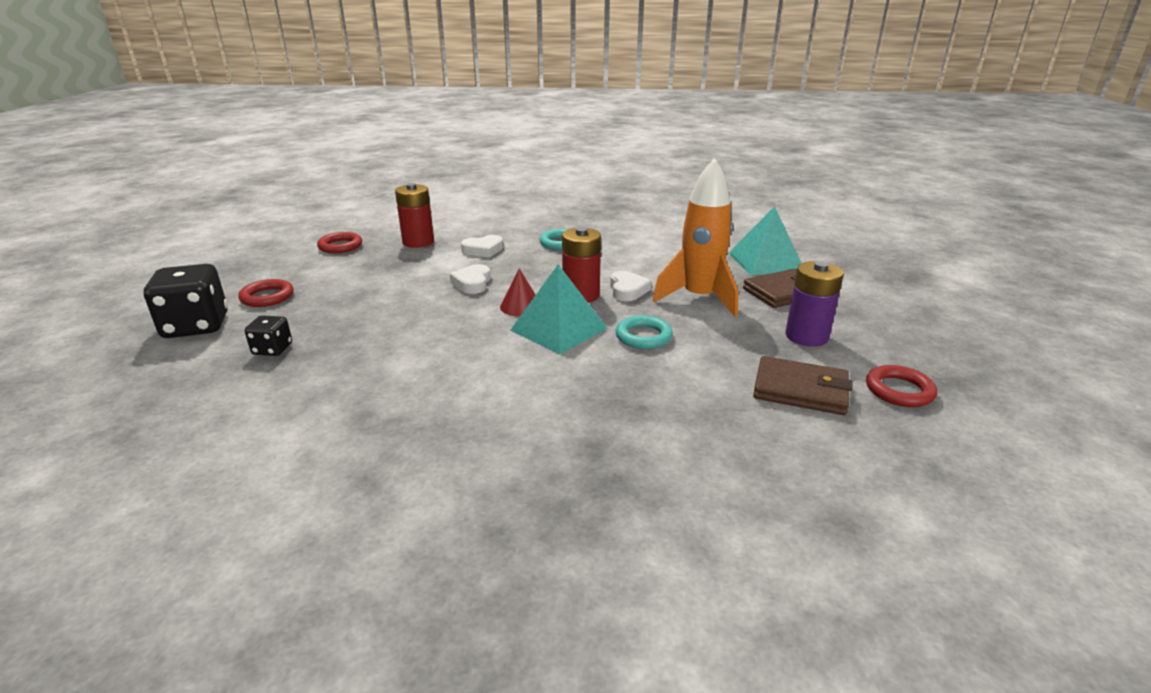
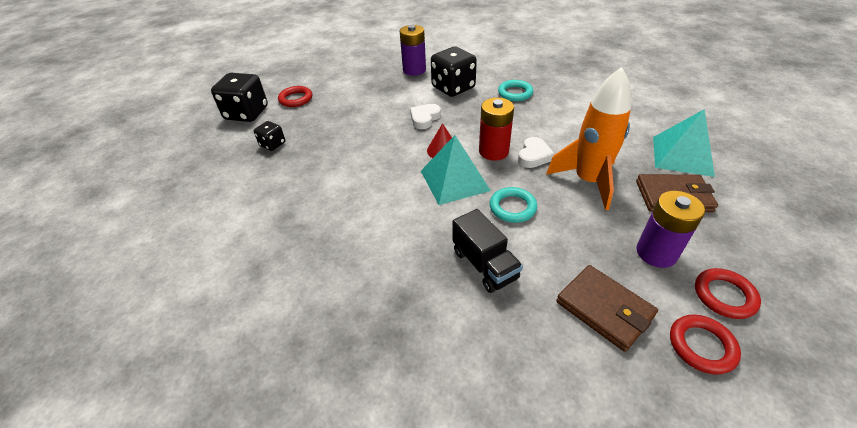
camera: 30 degrees right, 15 degrees up
(340, 246) = (363, 63): red ring -> red ring (724, 295)
(418, 242) = (414, 70): red battery -> purple battery
(483, 250) = (453, 88): white heart -> black dice
(657, 390) = (484, 264): none -> black truck

